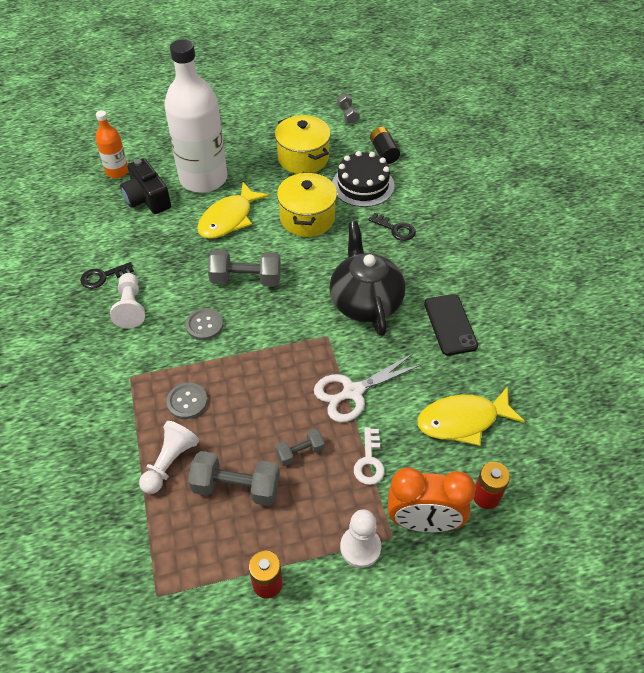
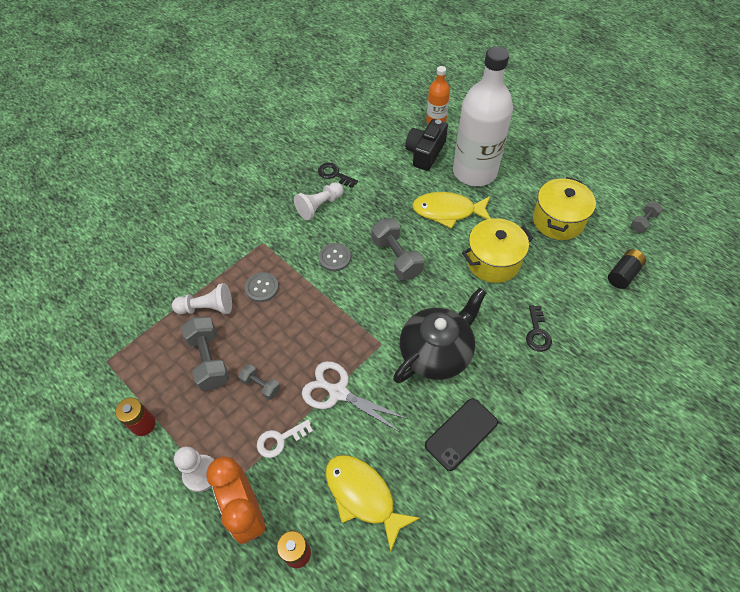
camera: 60 degrees right, 5 degrees up
(363, 185) = (567, 280): black cake -> none

